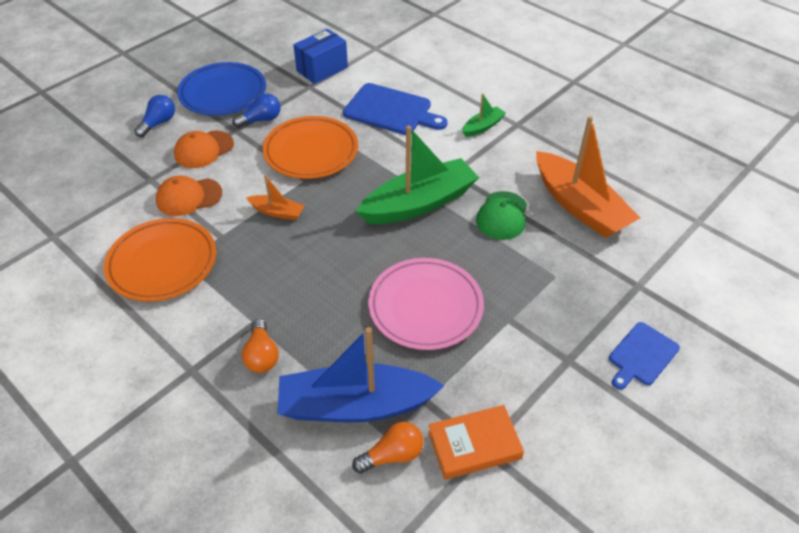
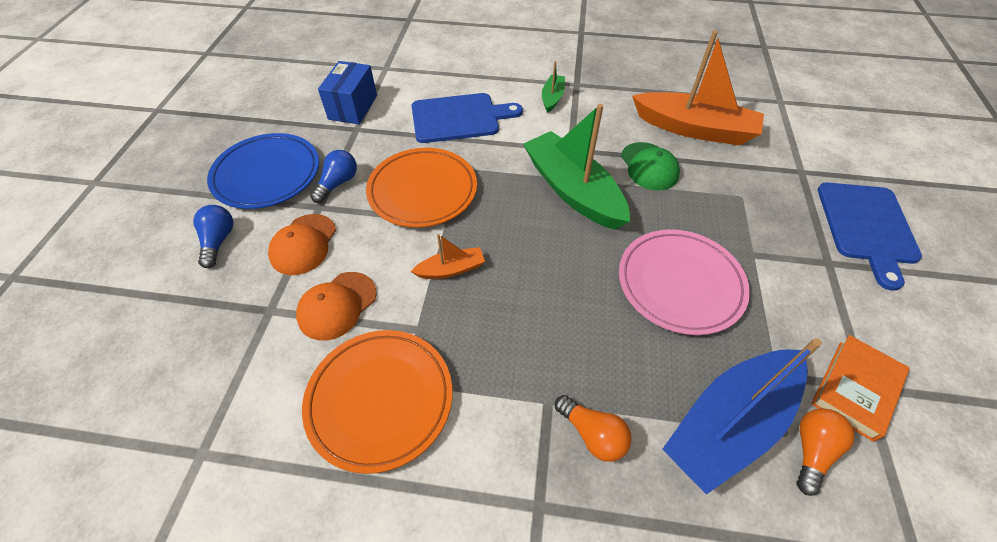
camera: 35 degrees left, 5 degrees up
(419, 203) = (573, 190): green boat -> green boat turned 60 degrees counterclockwise
(642, 356) = (867, 226): blue cutting board -> blue cutting board, size x1.62

